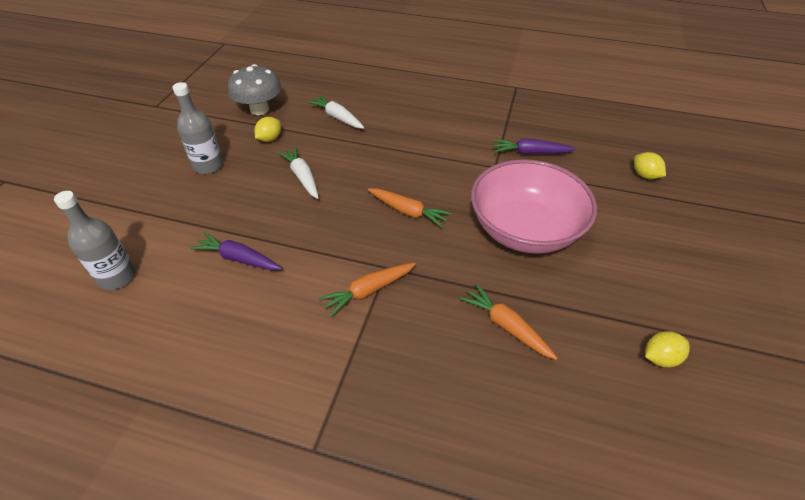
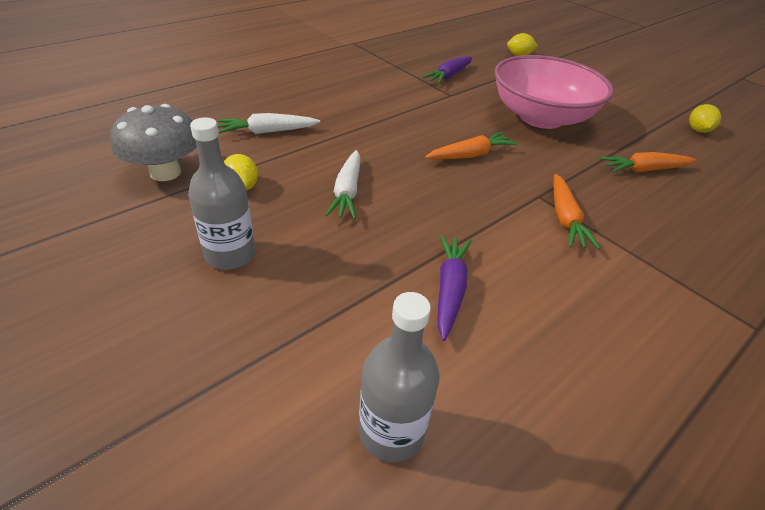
camera: 60 degrees left, 5 degrees down
(238, 258) = (450, 289): purple carrot -> purple carrot turned 135 degrees clockwise
(302, 177) = (347, 191): white carrot -> white carrot turned 90 degrees counterclockwise

